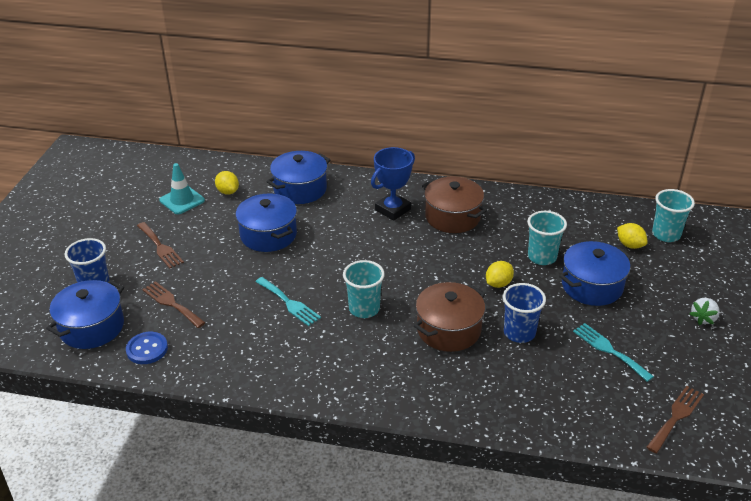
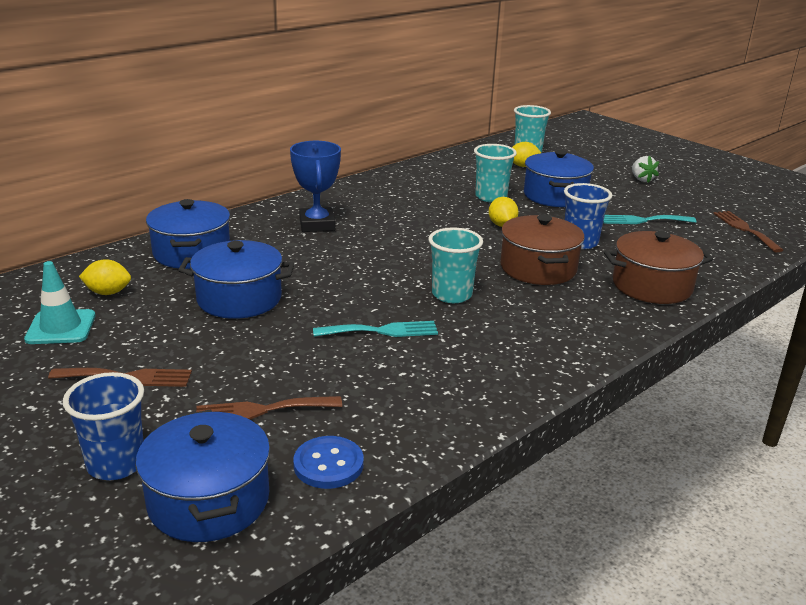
camera: 55 degrees left, 10 degrees down
(452, 217) = (376, 206): brown pot -> brown pot (652, 286)

